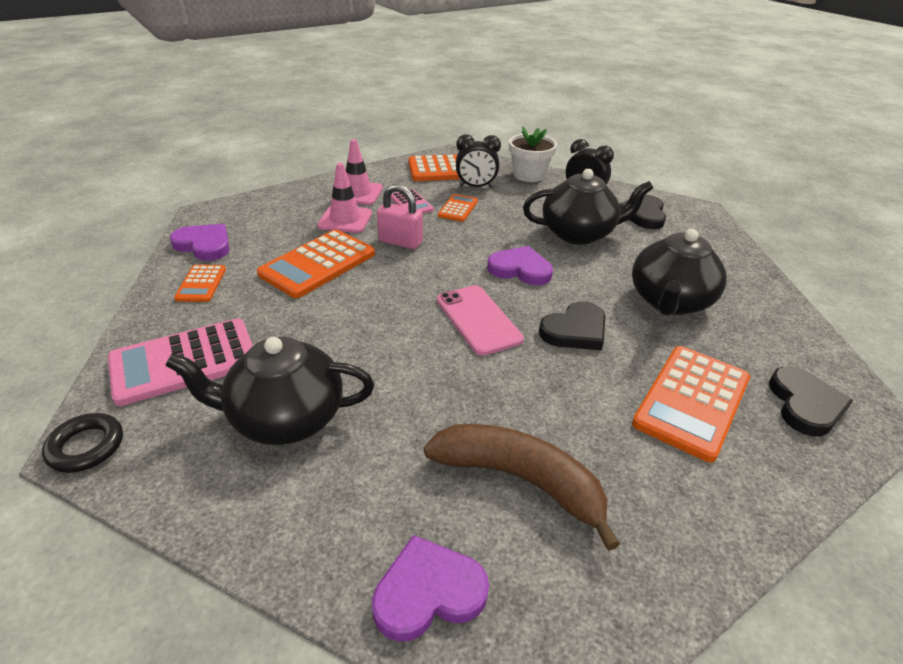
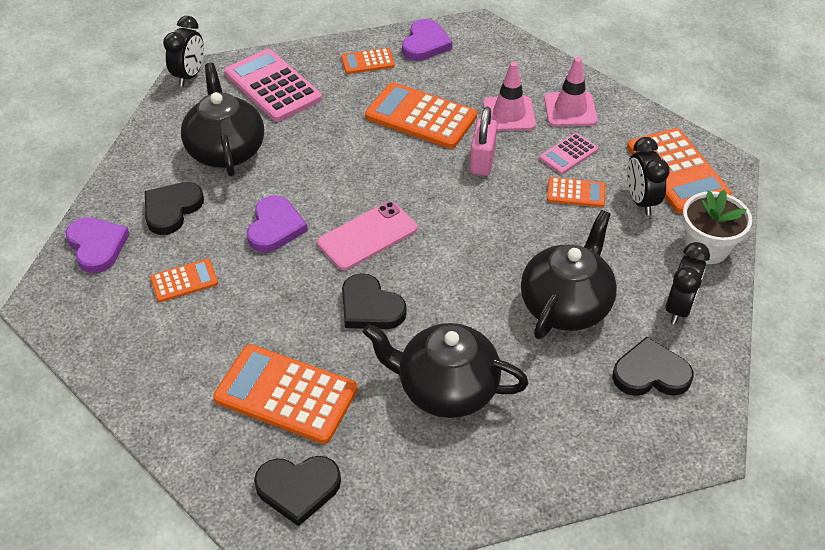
camera: 80 degrees right, 10 degrees up
(86, 447) = (189, 76): black ring -> black clock
(379, 486) = (172, 209): none -> black heart
(520, 269) = (465, 258): purple heart -> purple heart (275, 227)
(520, 480) = (184, 281): brown banana -> orange calculator
(578, 234) = (565, 305): black teapot -> black teapot turned 135 degrees counterclockwise

